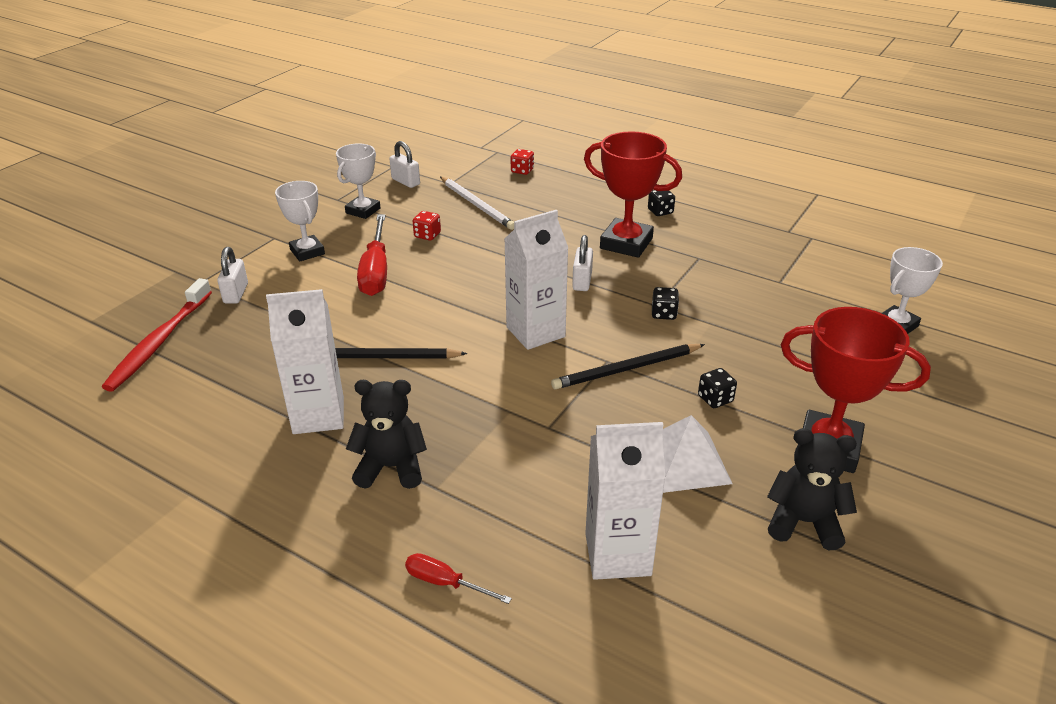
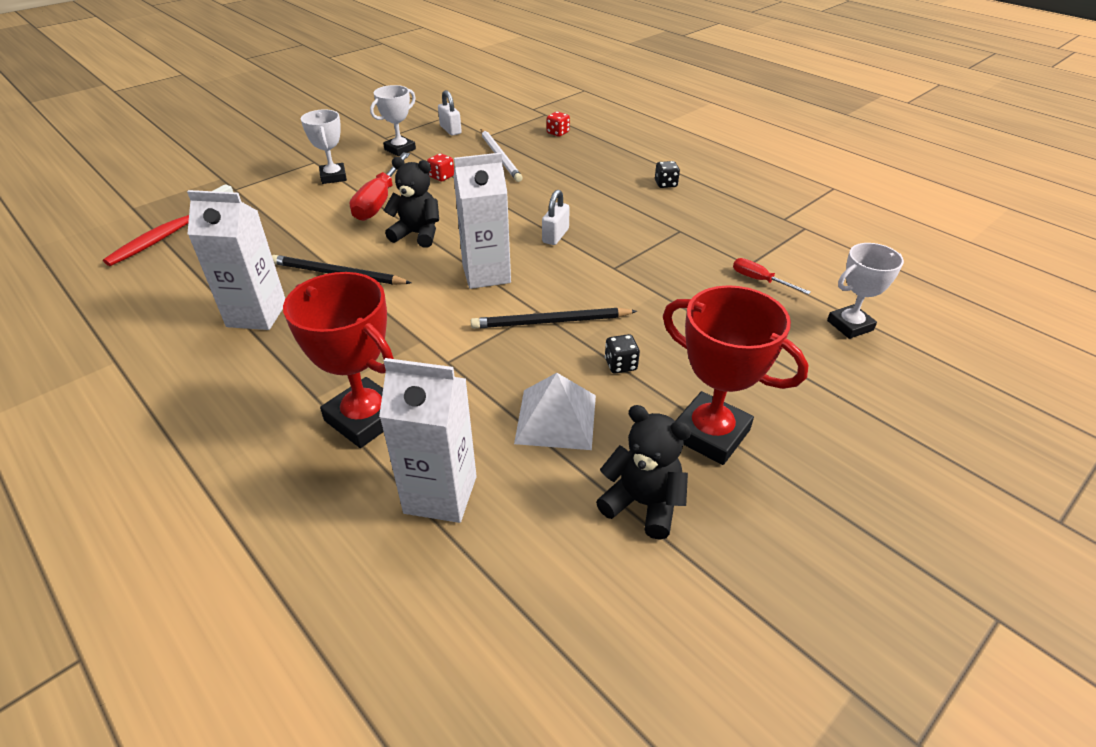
camera: 15 degrees right, 5 degrees up
(236, 293) = (255, 202): white padlock -> none
(391, 467) = (288, 371): black teddy bear -> black teddy bear (417, 234)
(445, 583) = (270, 485): red screwdriver -> red screwdriver (759, 280)
(626, 243) = (616, 208): red trophy -> red trophy (365, 418)
(663, 314) = (616, 277): black dice -> none

